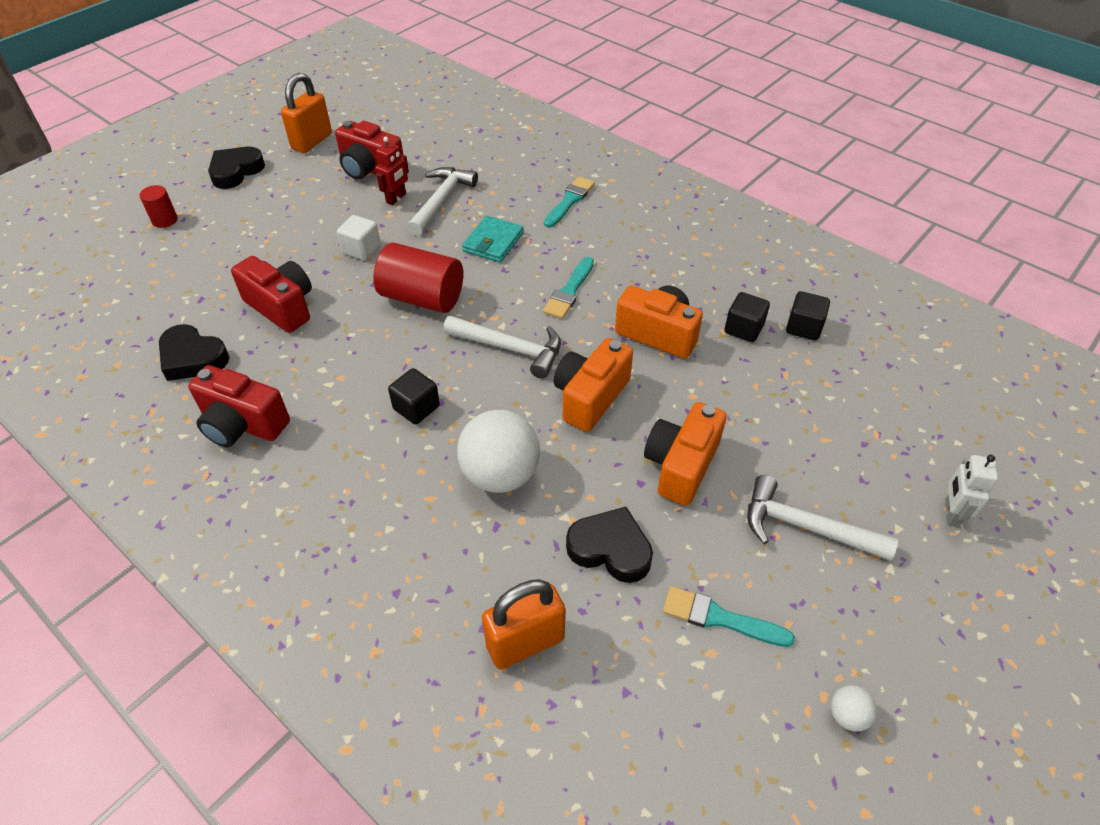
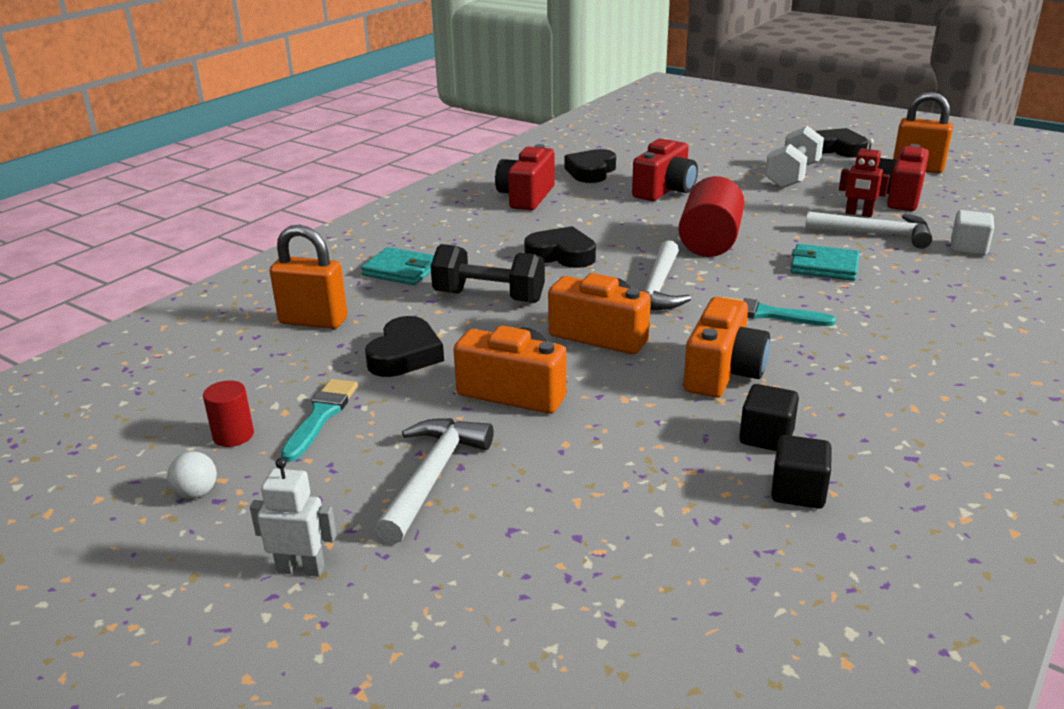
camera: 85 degrees right, 20 degrees down
(165, 220) = (748, 138): red cylinder -> red cylinder (233, 435)
(290, 215) = (792, 176): none -> white dumbbell
(361, 249) = (764, 209): white cube -> white cube (968, 248)
(414, 556) = (401, 270): none -> turquoise wallet
(416, 408) = (561, 254): black cube -> black heart
(500, 474) = (489, 297): white ball -> black dumbbell
(525, 642) = (313, 321): orange padlock -> orange padlock turned 45 degrees counterclockwise
(569, 201) = (945, 304): turquoise brush -> none
(951, 513) = (460, 612): white robot -> white robot (301, 569)

